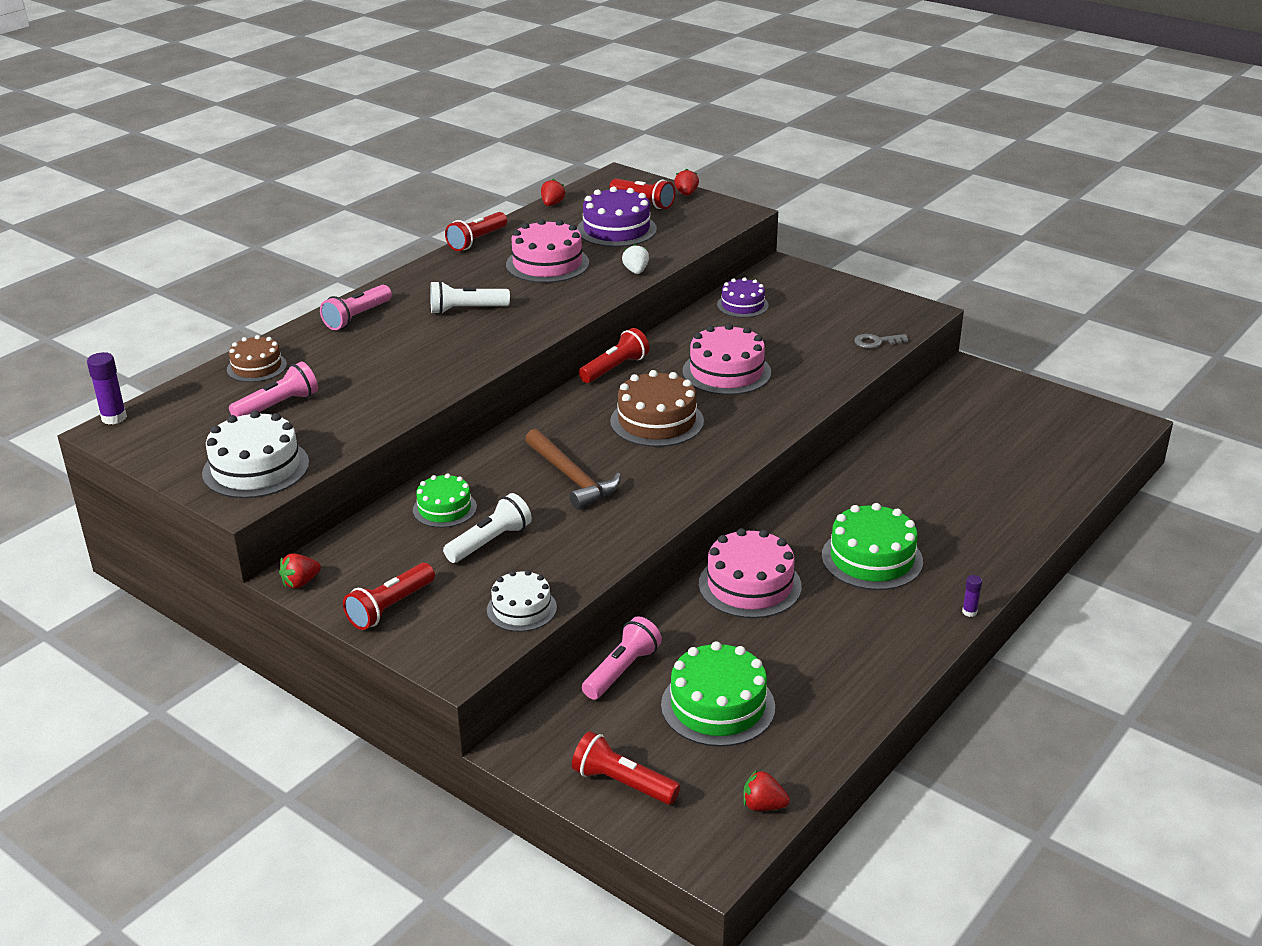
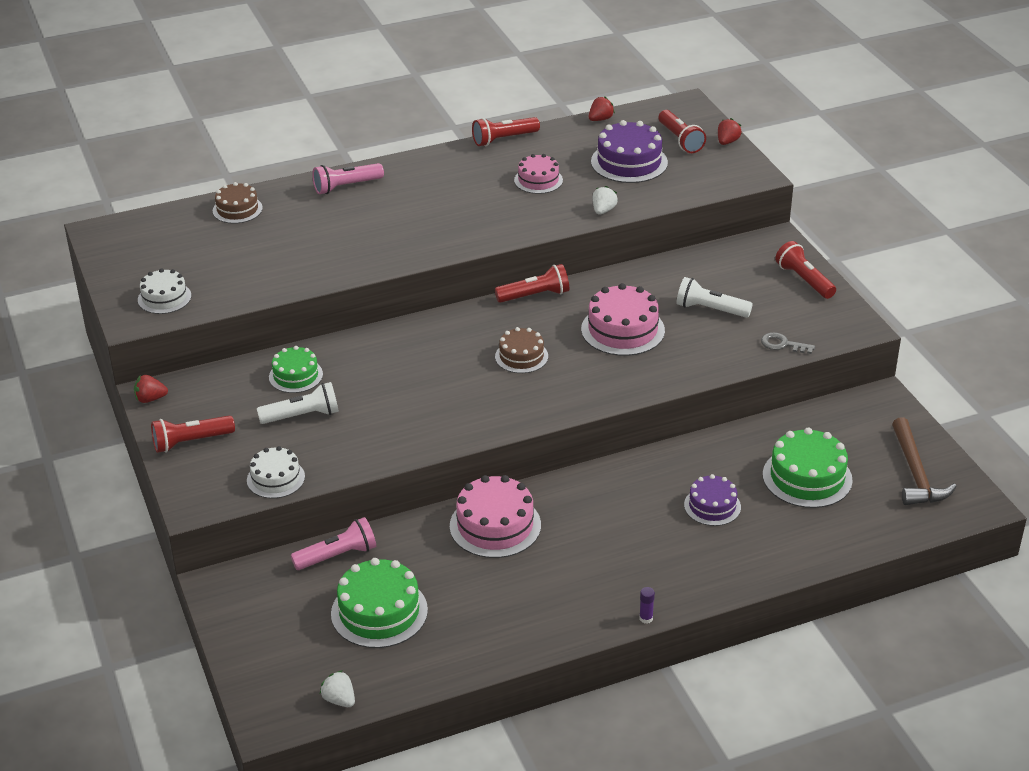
camera: 30 degrees right, 5 degrees up
(114, 418) = (109, 222): purple glue stick -> none
(256, 468) = (164, 298): white cake -> white cake, size x0.63
(278, 406) = (223, 249): pink flashlight -> none
(466, 309) = (433, 206): white flashlight -> white flashlight (710, 309)
(547, 264) = (538, 180): pink cake -> pink cake, size x0.63
(572, 478) = (409, 383): brown hammer -> brown hammer (915, 473)
(623, 783) = (261, 640): red flashlight -> red flashlight (804, 280)
(657, 421) = (521, 356): brown cake -> brown cake, size x0.63
(742, 305) = (701, 268): purple cake -> purple cake (712, 506)
(763, 805) = (339, 700): red strawberry -> white strawberry
(872, 558) = (613, 541): green cake -> green cake (807, 477)

